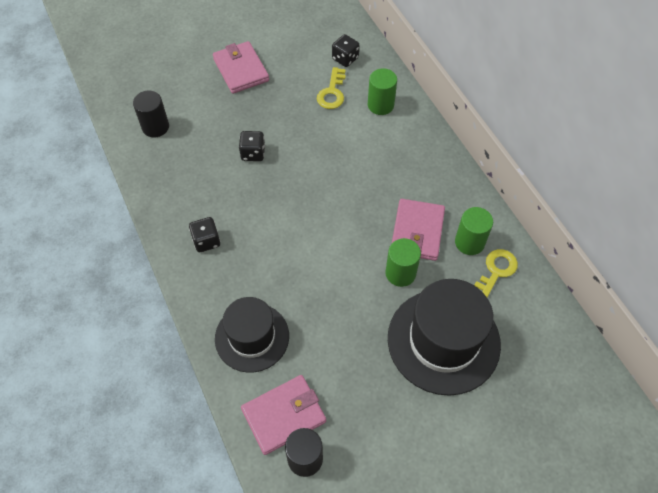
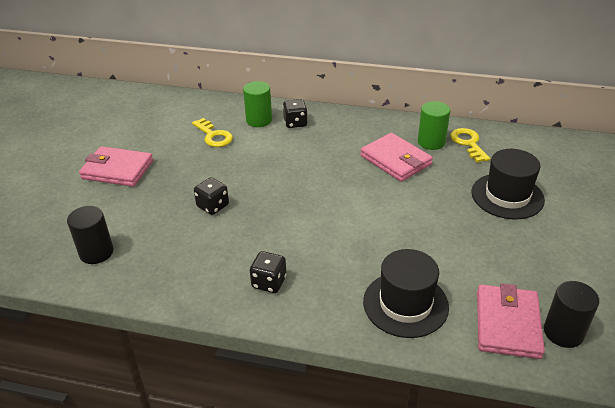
camera: 50 degrees left, 20 degrees down
(345, 58) = (191, 114): black dice -> black dice (295, 123)
(400, 273) = (425, 186): green cylinder -> none
(443, 341) = (507, 196): black hat -> black hat, size x0.66

